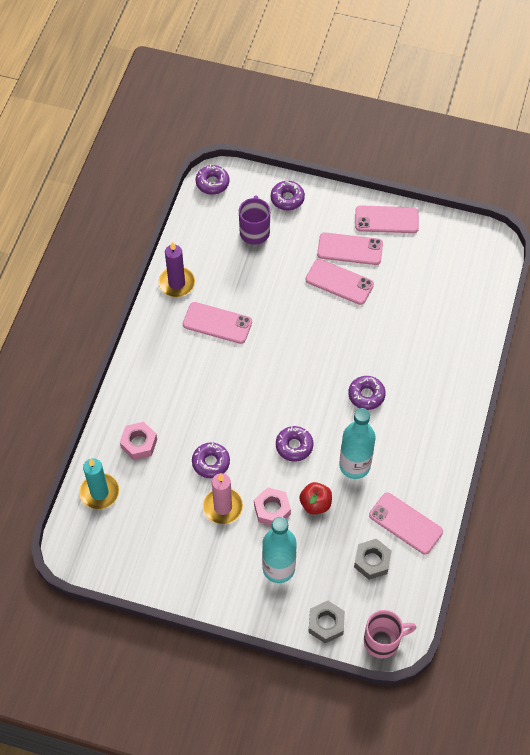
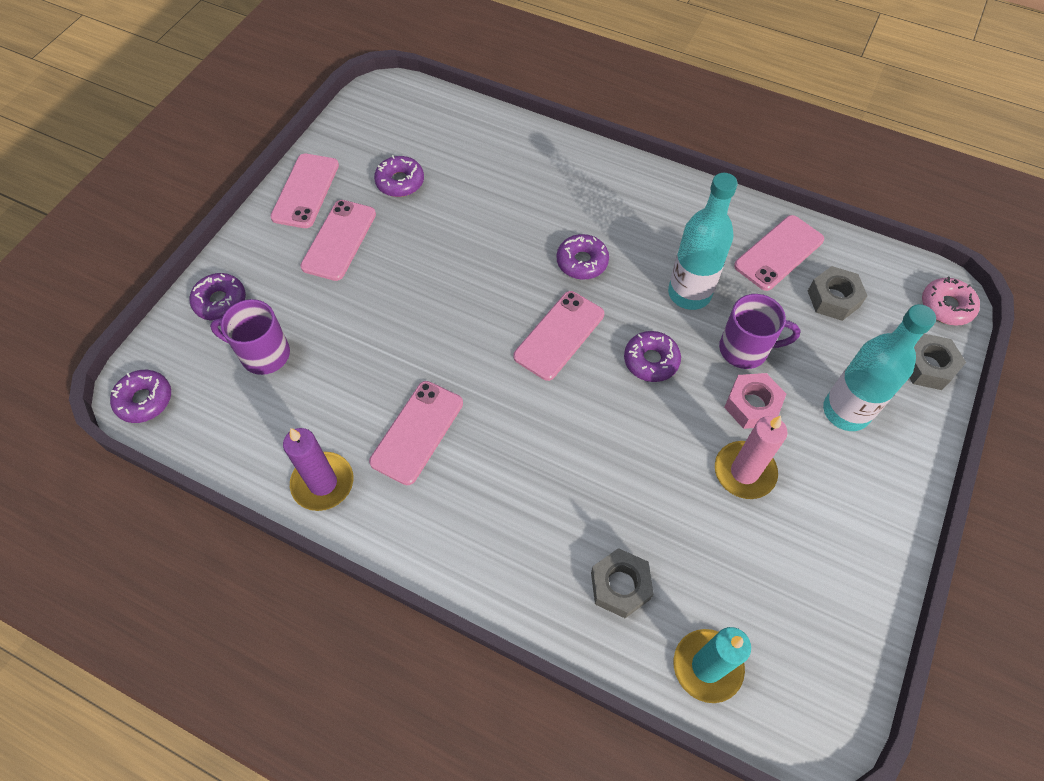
camera: 80 degrees left, 0 degrees up
(139, 443) = (620, 586): pink nut -> grey nut
(211, 462) = (667, 478): purple donut -> purple donut (400, 182)
(315, 504) = (745, 349): red apple -> purple mug
(339, 282) = (390, 262): pink phone -> pink phone (559, 335)
(383, 641) = (946, 306): pink mug -> pink donut

